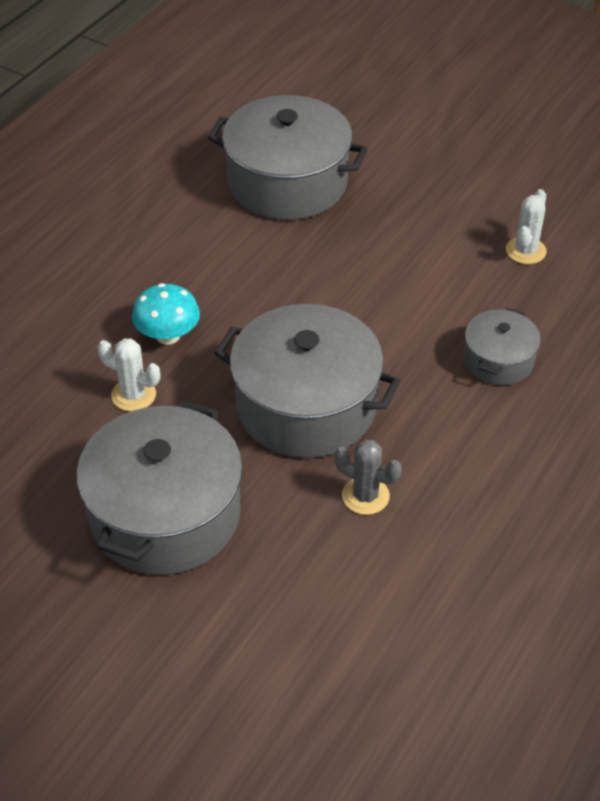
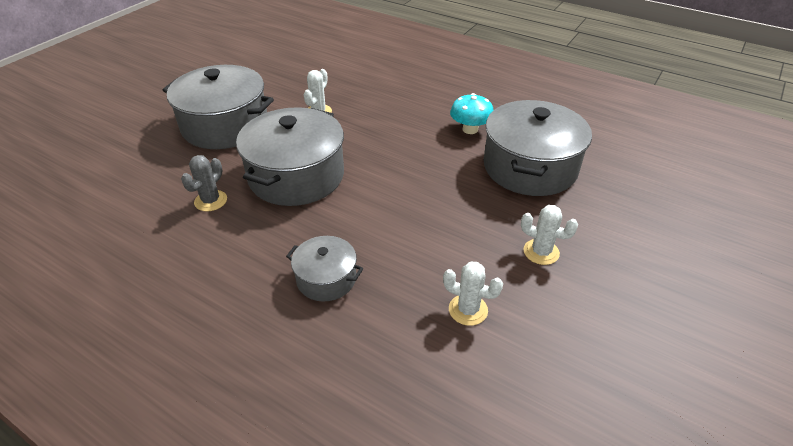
camera: 90 degrees right, 5 degrees down
(168, 335) = (367, 121): turquoise mushroom -> turquoise mushroom (470, 129)
(437, 192) = (541, 252): none -> white cactus

